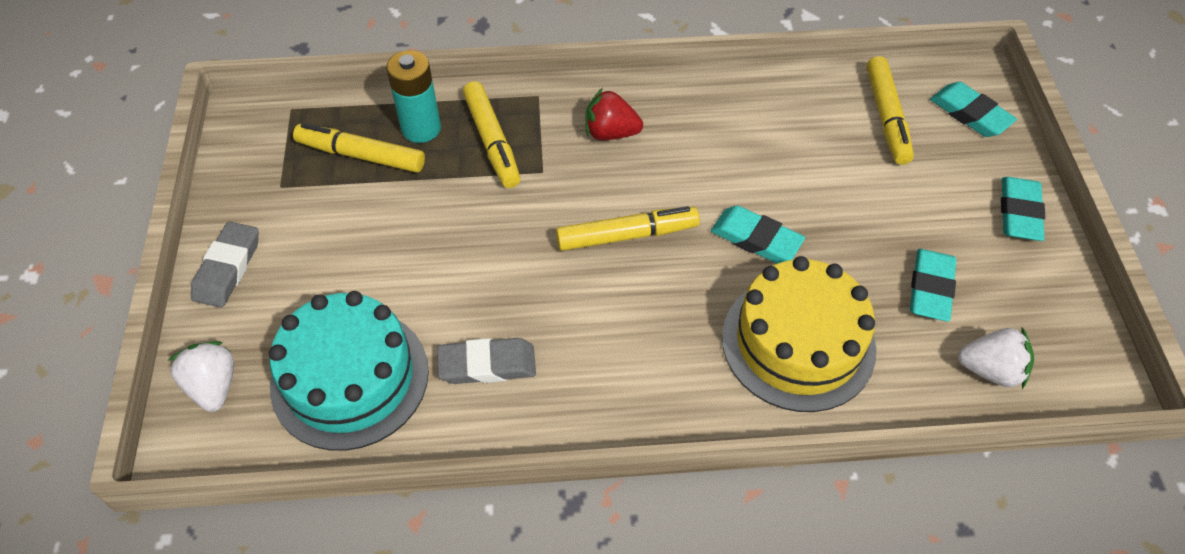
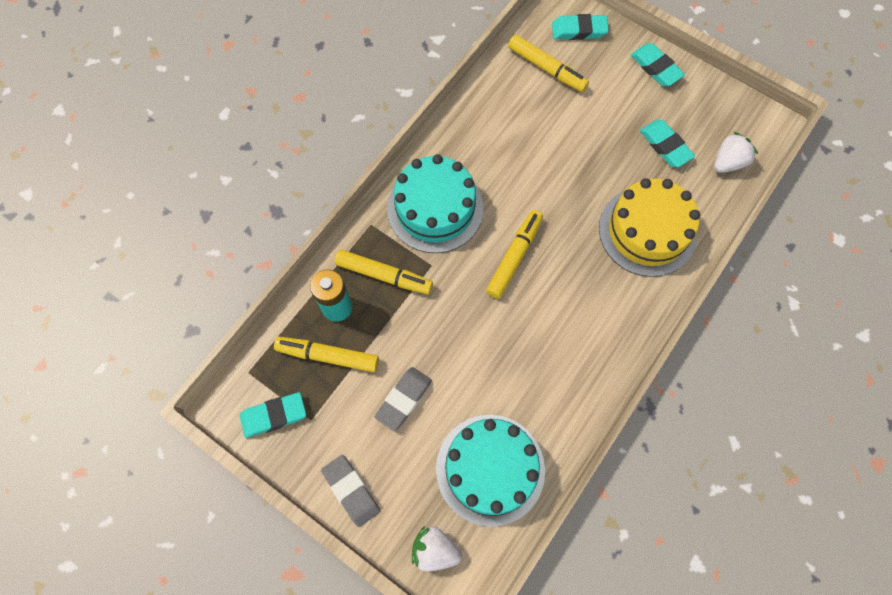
camera: 50 degrees left, 15 degrees up
(361, 155) = (328, 356): yellow marker -> yellow marker turned 45 degrees clockwise
(487, 365) = (540, 390): grey eraser -> grey eraser (404, 399)
(610, 133) = (435, 208): red strawberry -> turquoise cake
(756, 239) = (570, 197): turquoise eraser -> turquoise eraser (274, 416)

